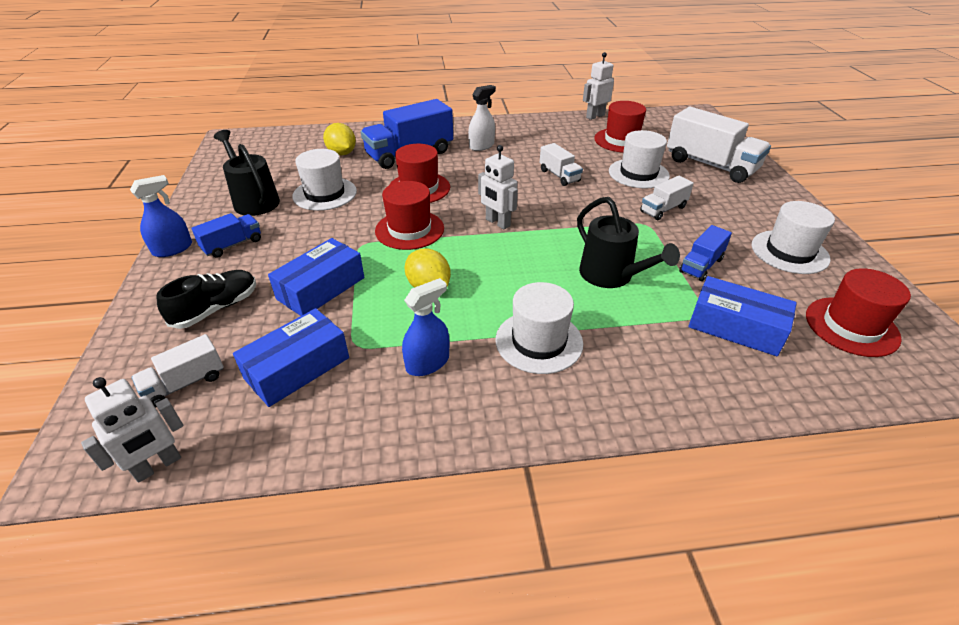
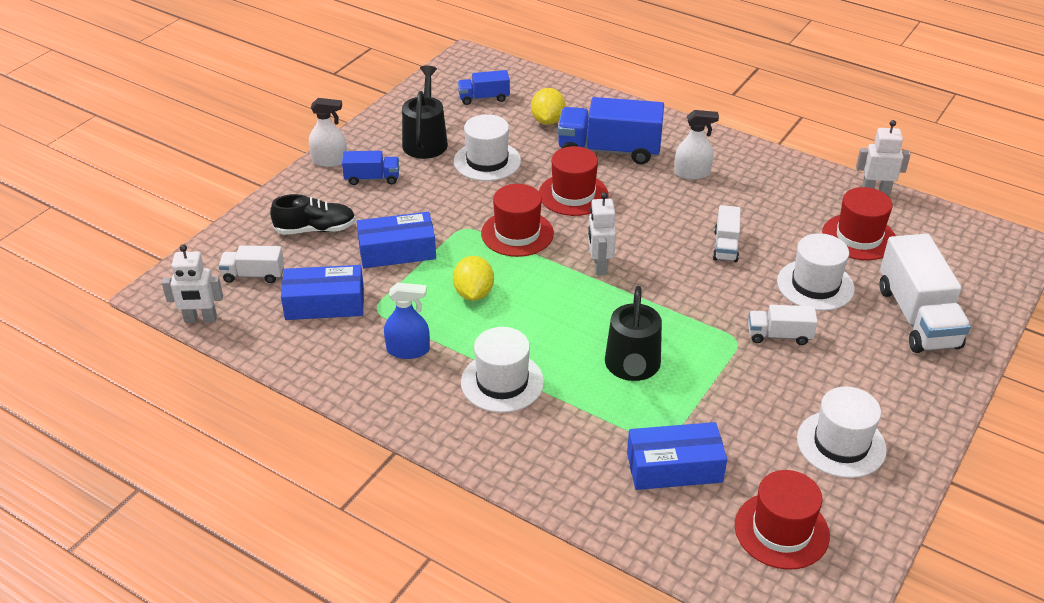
camera: 40 degrees right, 0 degrees up
(172, 249) = (329, 161): blue spray bottle -> white spray bottle
(701, 265) = (728, 405): blue truck -> blue truck (484, 98)
(735, 327) = (674, 467): blue box -> blue box turned 75 degrees counterclockwise

